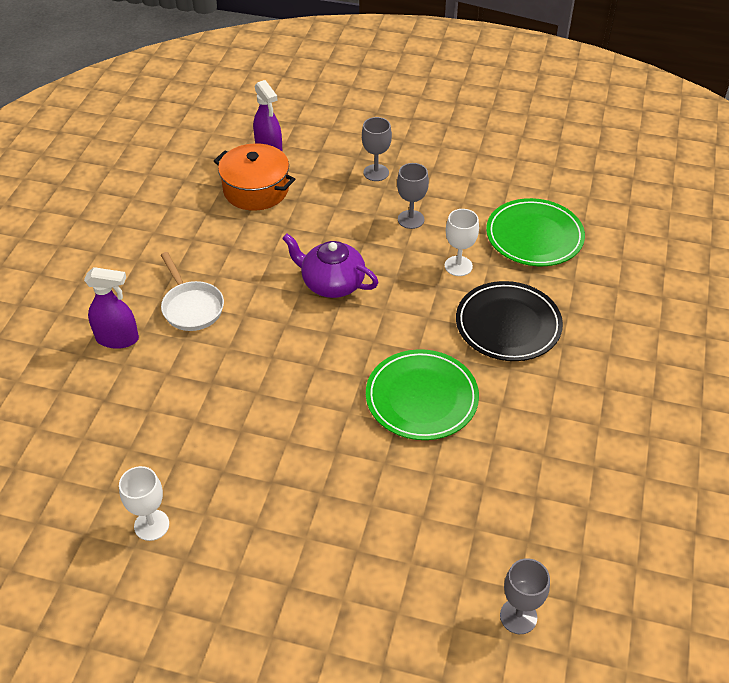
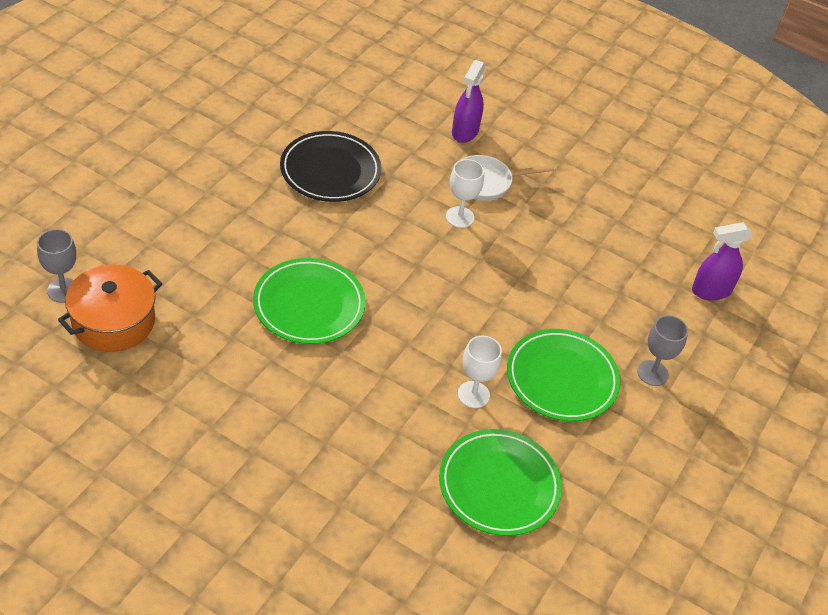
camera: 100 degrees right, 0 degrees up
(151, 525) = (265, 116): white goblet -> white goblet (460, 217)
(256, 190) = (645, 264): orange pot -> orange pot (113, 321)
(332, 283) = (483, 285): purple teapot -> none
(411, 219) = (562, 378): grey goblet -> green plate
(508, 325) = (372, 405): black plate -> black plate (330, 170)

